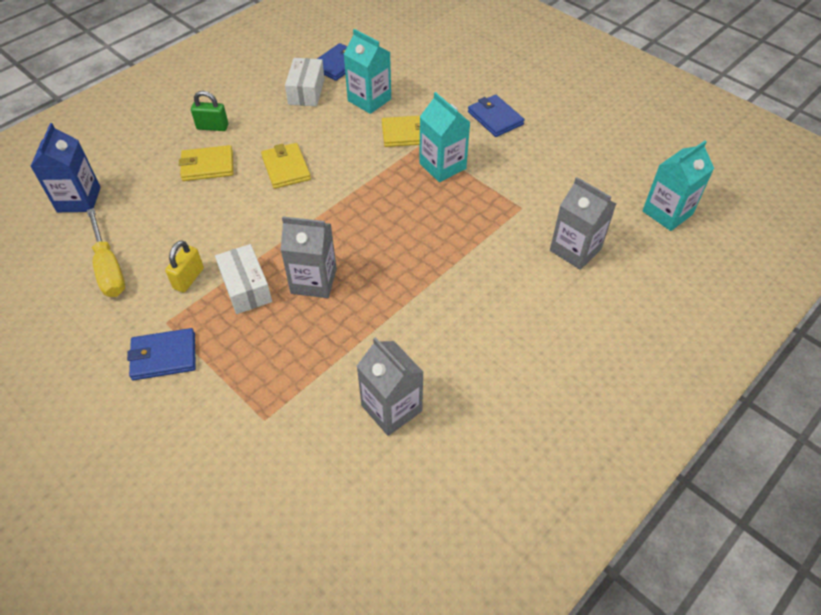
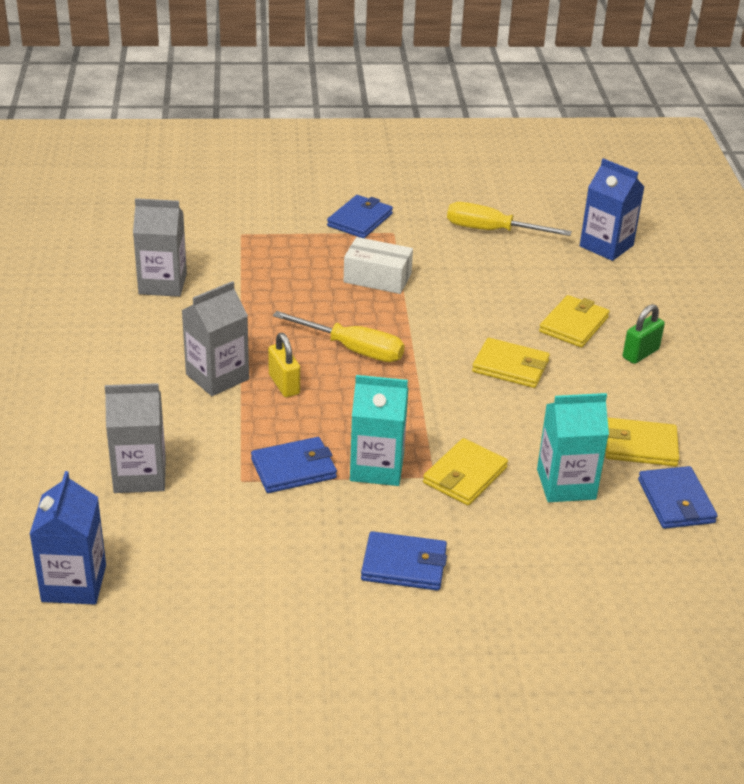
camera: 130 degrees right, 15 degrees down
(189, 278) = (427, 258): yellow padlock -> yellow padlock (284, 384)
(306, 91) = (640, 446): white box -> yellow wallet
(313, 281) = (336, 311): grey carton -> grey carton (217, 377)
(348, 243) = (353, 349): none -> yellow screwdriver
(485, 194) = (294, 469): none -> blue wallet
(667, 213) = (74, 583): turquoise carton -> blue carton

